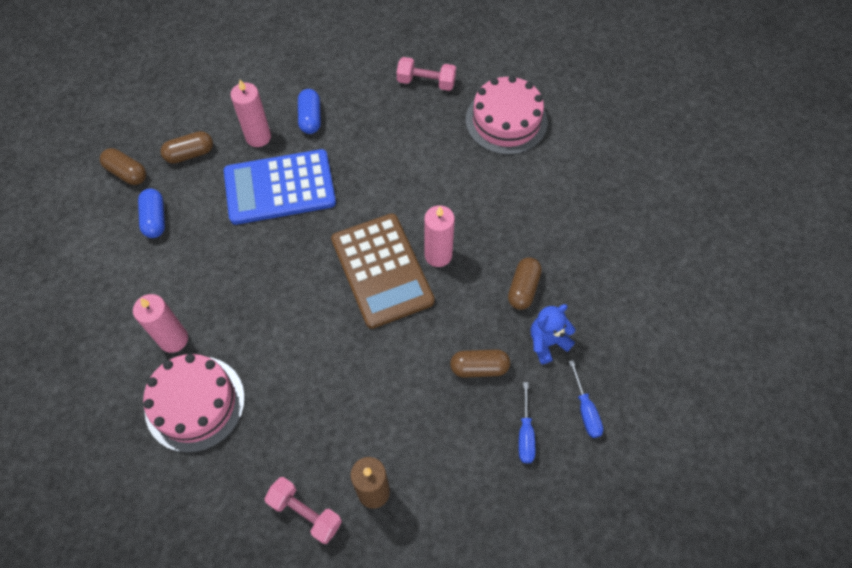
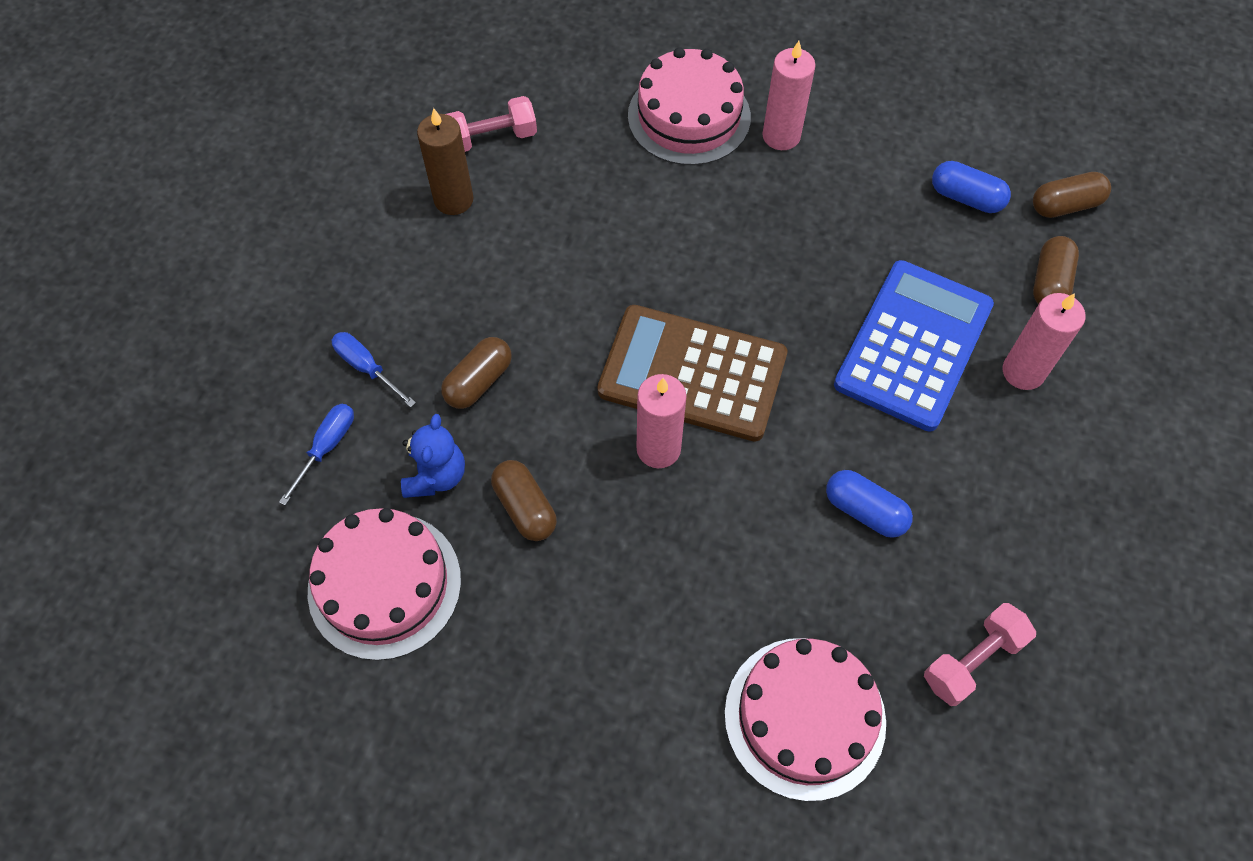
camera: 130 degrees right, 0 degrees up
(310, 118) = (1013, 454): blue capsule -> blue capsule (865, 511)
(585, 410) = (327, 447): blue screwdriver -> blue screwdriver turned 90 degrees clockwise
(618, 317) = (384, 585): none -> pink cake

